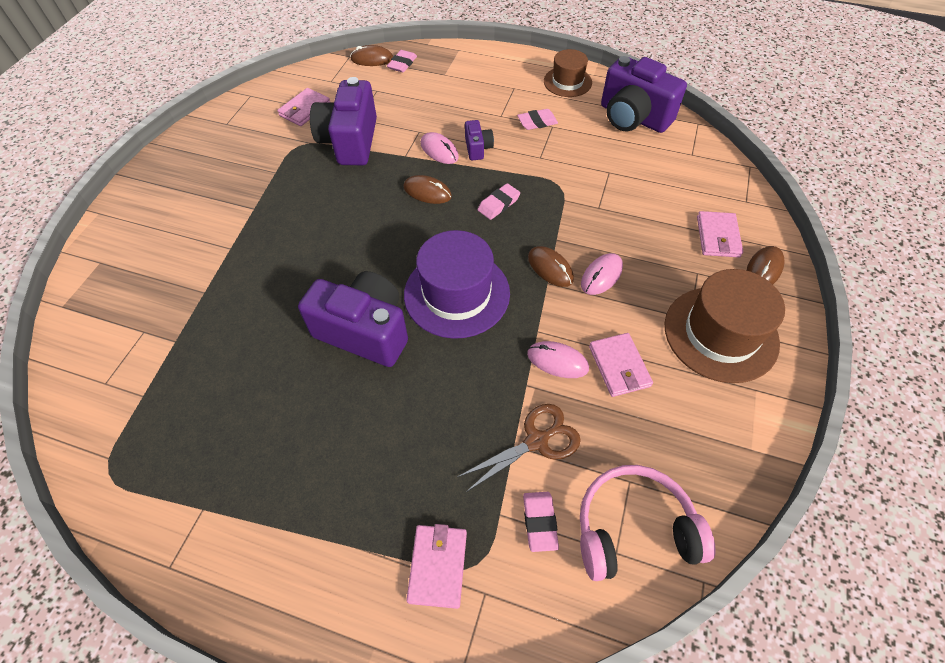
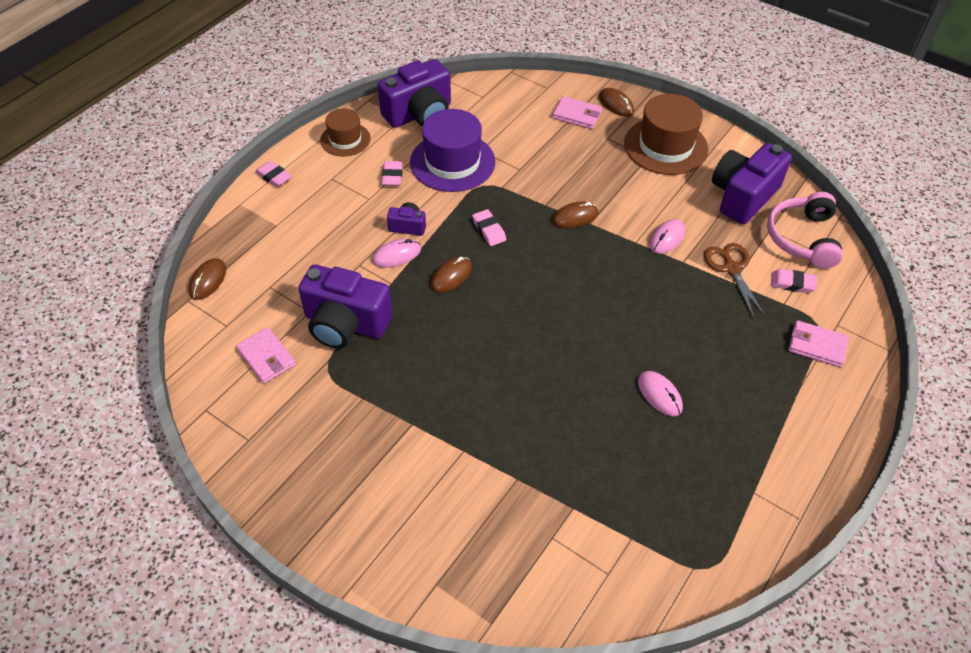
camera: 75 degrees left, 5 degrees down
(364, 331) = (604, 353): purple camera -> purple camera (743, 196)
(402, 64) = (235, 255): pink eraser -> pink eraser (274, 176)
(456, 293) = (582, 282): purple hat -> purple hat (452, 162)
(601, 275) = (593, 190): pink mouse -> pink mouse (659, 395)
(619, 366) = (680, 206): pink wallet -> none

